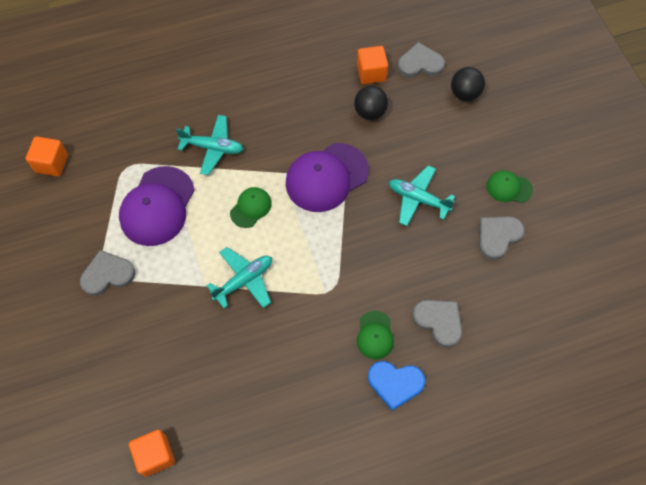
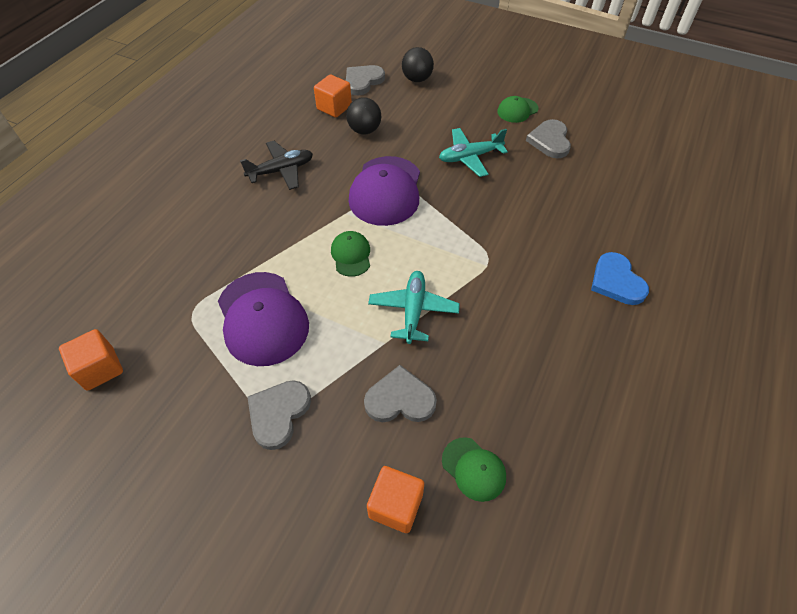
camera: 45 degrees left, 10 degrees down
(155, 455) = (520, 525): orange cube -> orange cube (396, 505)
(213, 148) = (262, 238): turquoise plane -> none
(277, 102) = (281, 171): none -> black plane
(375, 335) = (559, 262): green cap -> green cap (473, 469)
(395, 383) = (616, 281): blue heart -> blue heart turned 105 degrees clockwise
(439, 321) = (587, 218): grey heart -> grey heart (400, 399)

